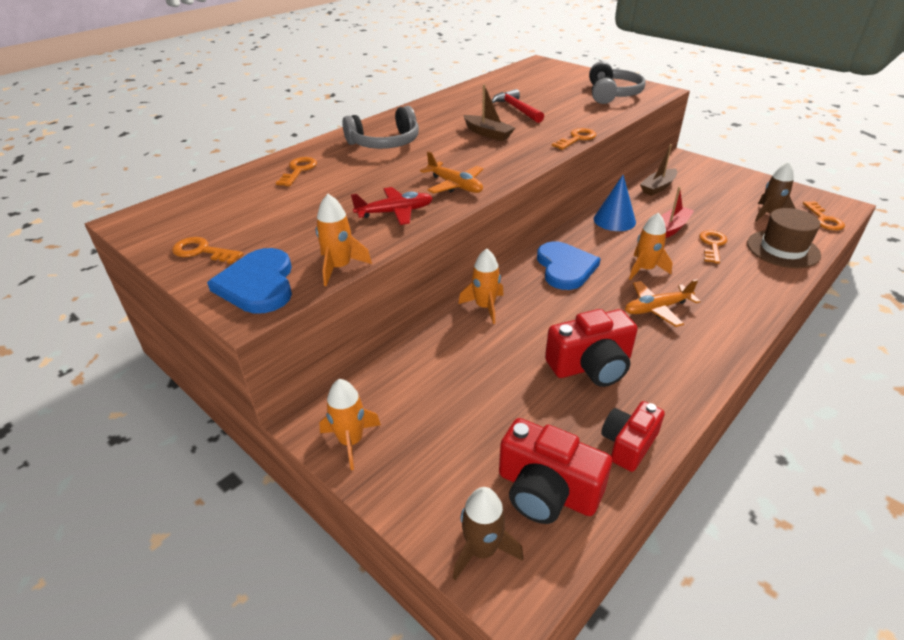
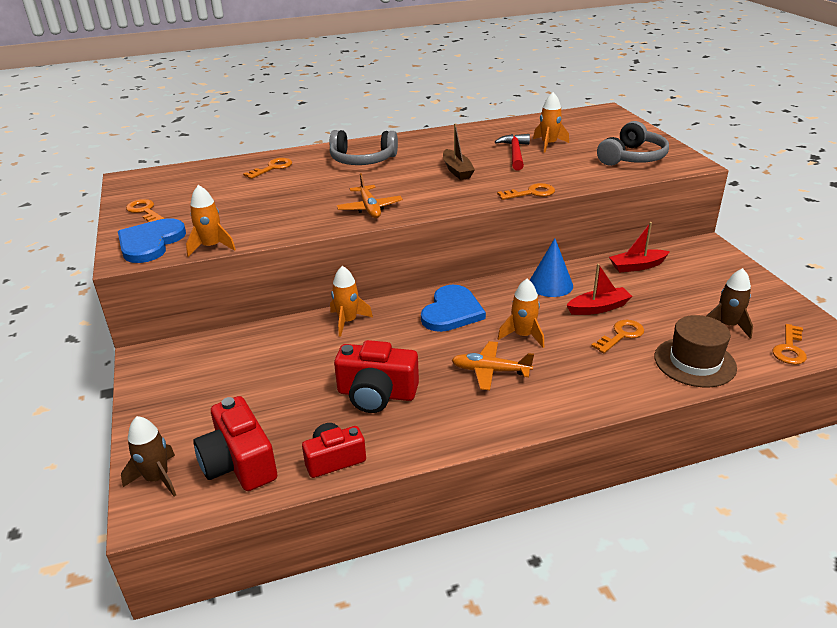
camera: 30 degrees right, 5 degrees down
(351, 441) = (154, 379): orange rocket -> orange rocket (548, 144)
(395, 212) = (298, 218): red plane -> none
(658, 187) = (637, 266): brown boat -> red boat

